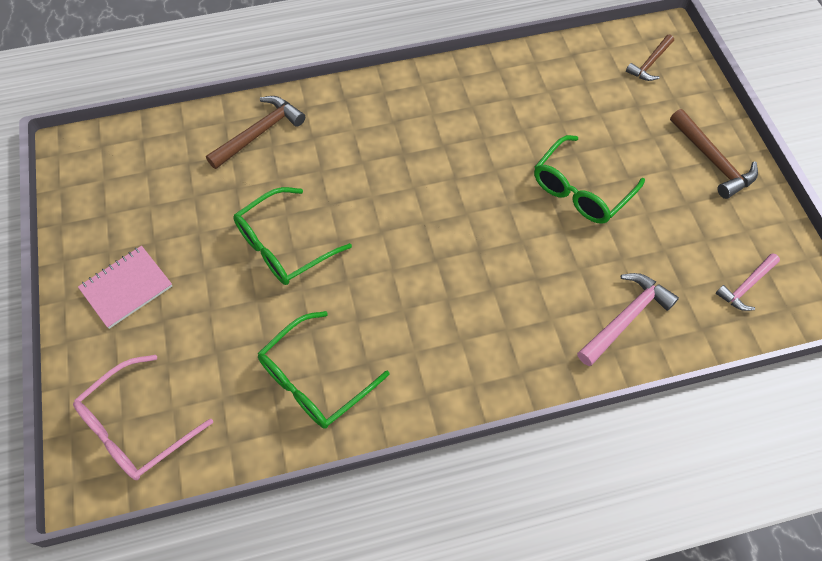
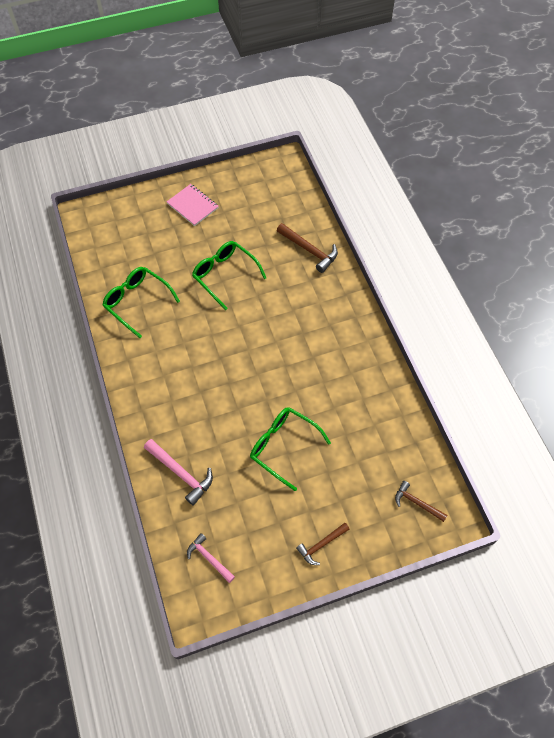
camera: 85 degrees right, 0 degrees up
(136, 427) = (111, 226): pink glasses -> none
(712, 160) = (321, 545): brown hammer -> brown hammer, size x0.66

